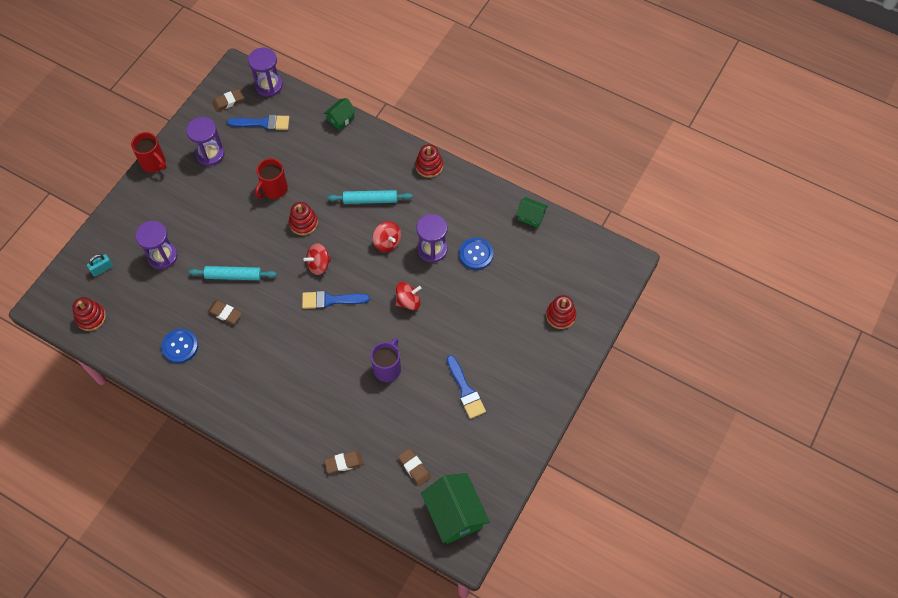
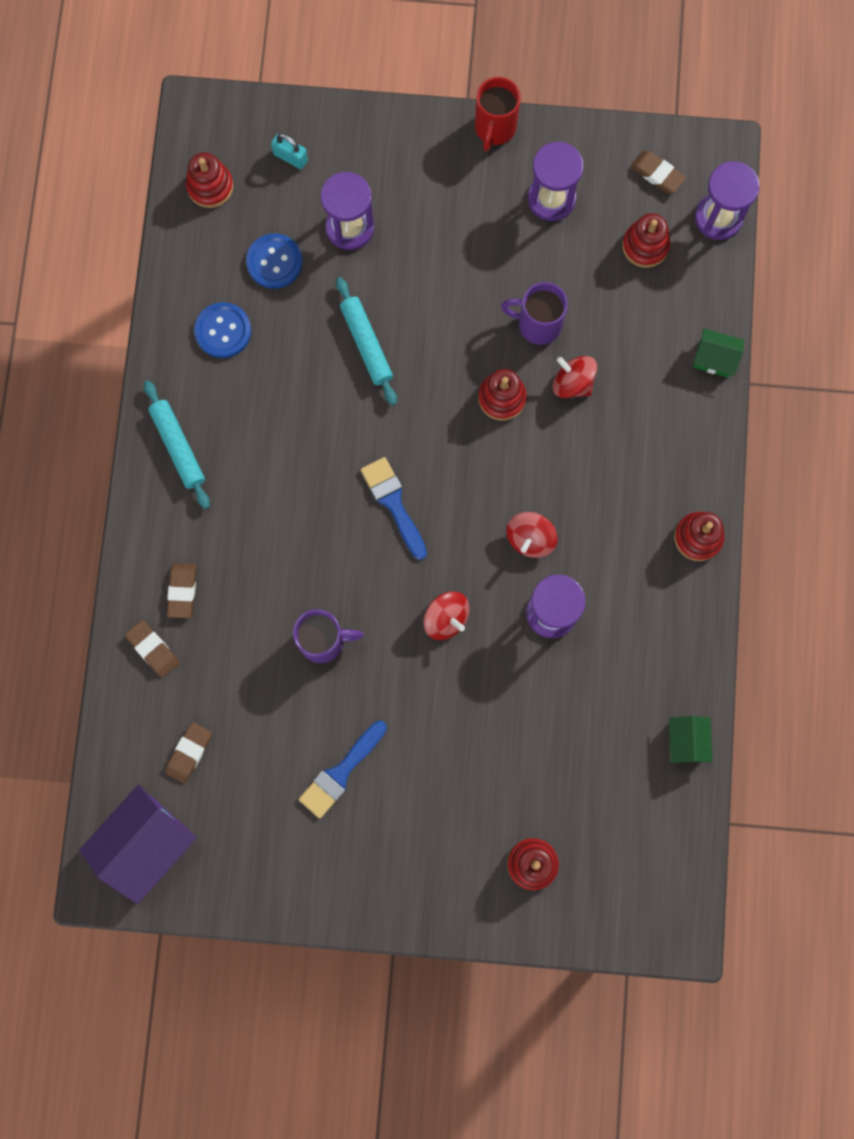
camera: 65 degrees right, 15 degrees up
(225, 313) = (302, 364): brown eraser -> brown eraser (182, 591)
(263, 123) = (645, 246): blue brush -> red stacking toy
(274, 189) = (537, 324): red mug -> purple mug
(319, 264) = (443, 456): red spinning top -> red spinning top (572, 383)
(370, 200) = (591, 476): turquoise rolling pin -> turquoise rolling pin (178, 446)
(454, 514) = (146, 843): green house -> purple house
(476, 254) = (575, 684): blue button -> blue button (274, 262)

